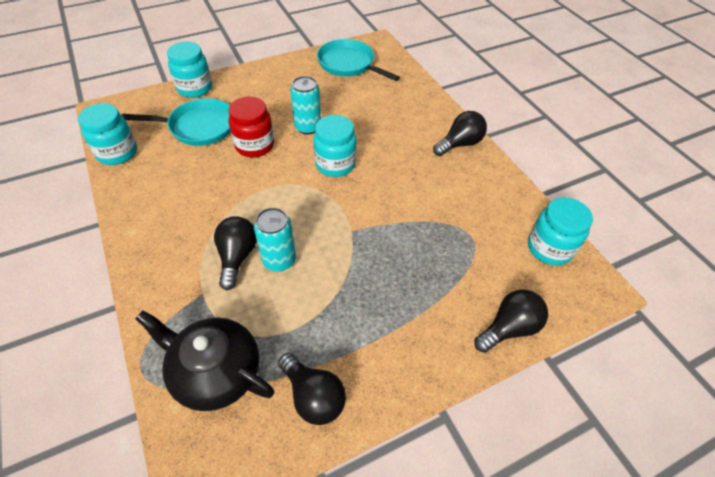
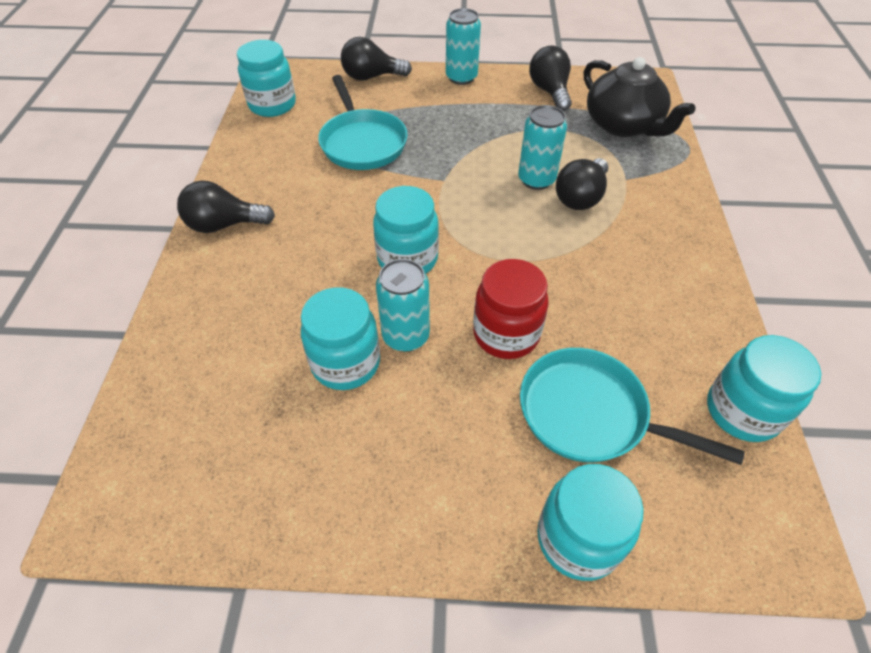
camera: 150 degrees left, 0 degrees up
(328, 108) = (346, 363): none -> turquoise jar
(349, 64) = (220, 466): turquoise pan -> turquoise pan (362, 142)
(422, 374) = (461, 77): none -> turquoise can

